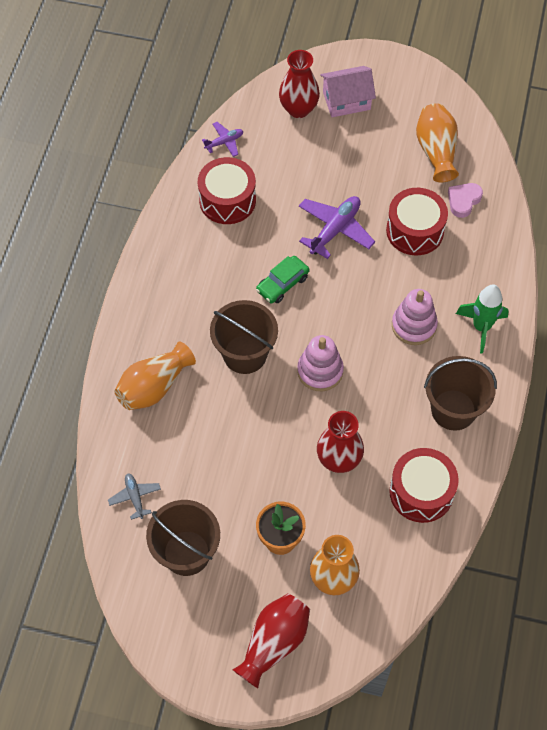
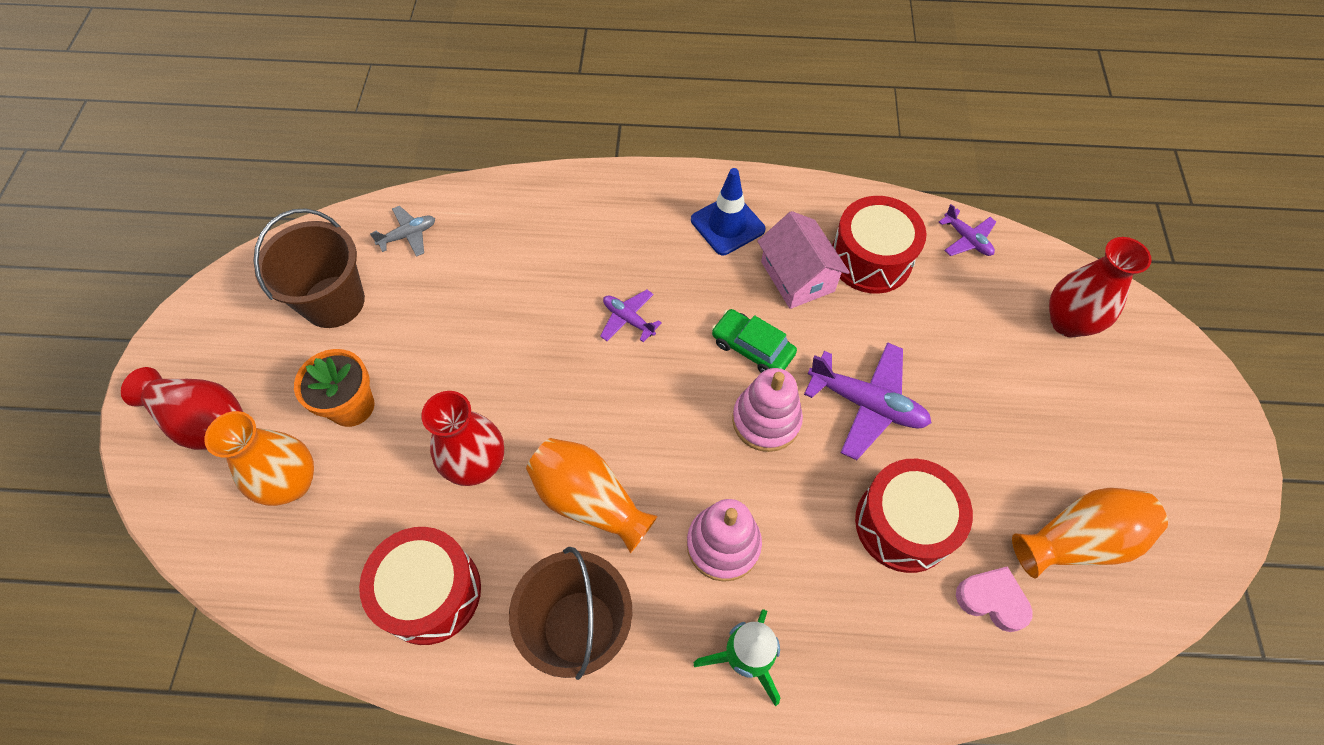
camera: 80 degrees right, 0 degrees up
(154, 387) = (563, 227): orange vase -> orange vase (589, 501)
(178, 279) = (727, 225): none -> blue traffic cone
(245, 354) = (628, 319): brown bucket -> purple plane
(320, 371) = (618, 418): pink stacking toy -> pink stacking toy (766, 420)
(346, 100) = (1116, 386): pink house -> pink house (797, 276)

